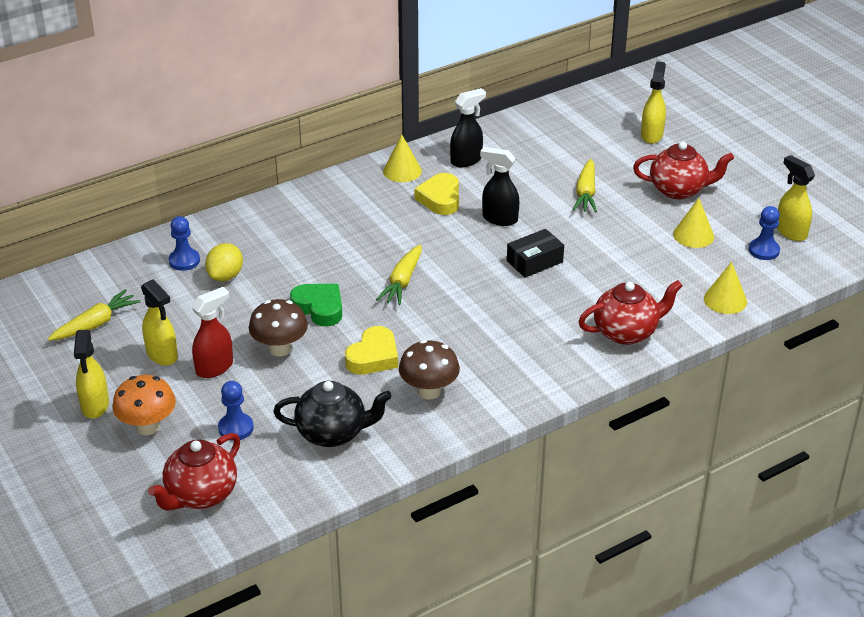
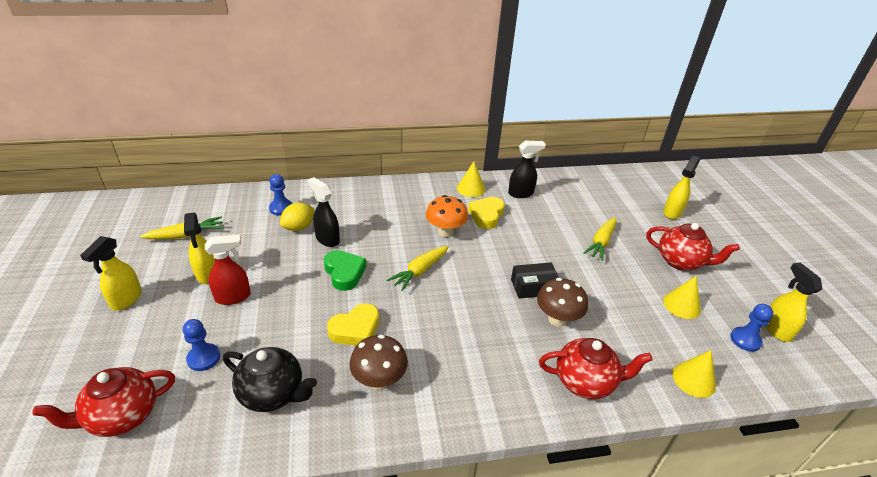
camera: 20 degrees right, 0 degrees up
(147, 427) = (144, 332): orange mushroom -> orange mushroom (445, 232)
(280, 349) = (291, 297): brown mushroom -> brown mushroom (557, 319)
(499, 219) = (523, 243): black spray bottle -> black spray bottle (327, 239)

